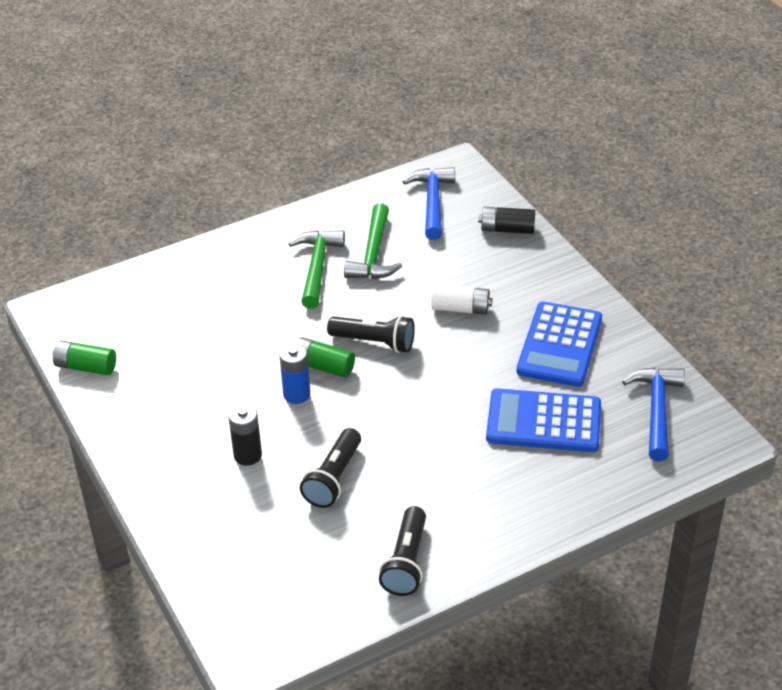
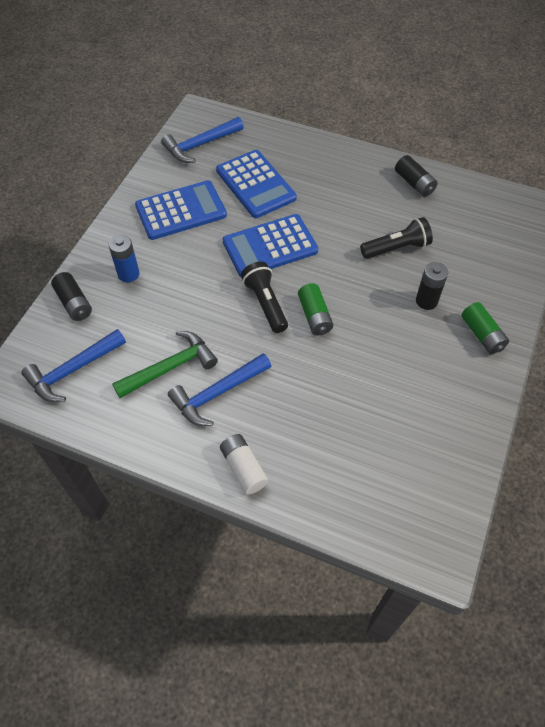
camera: 130 degrees left, 15 degrees up
(86, 367) = (462, 464): green battery -> green battery (482, 334)
(296, 394) = (353, 312): blue battery -> blue battery (128, 274)
(317, 267) = (218, 393): green hammer -> blue hammer
(406, 562) = (414, 183): black flashlight -> black battery
(441, 383) = (270, 246): none -> blue calculator
(461, 308) = (188, 278): white battery -> white battery (243, 468)

